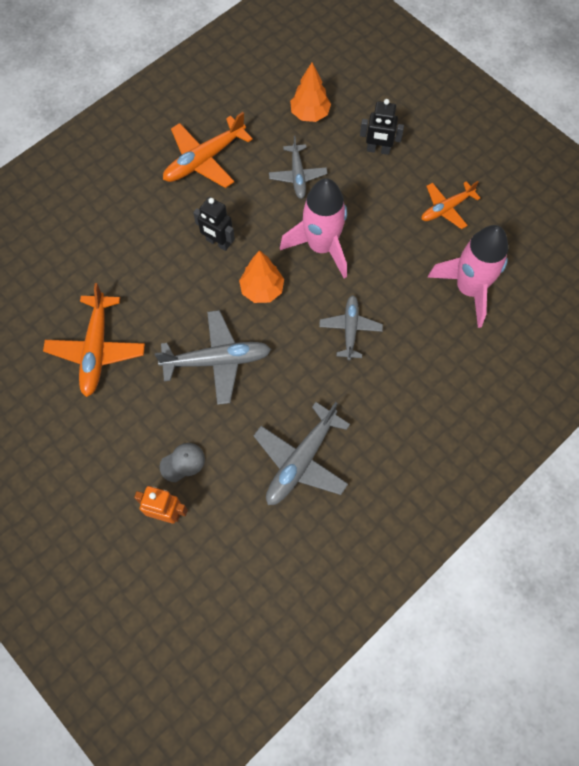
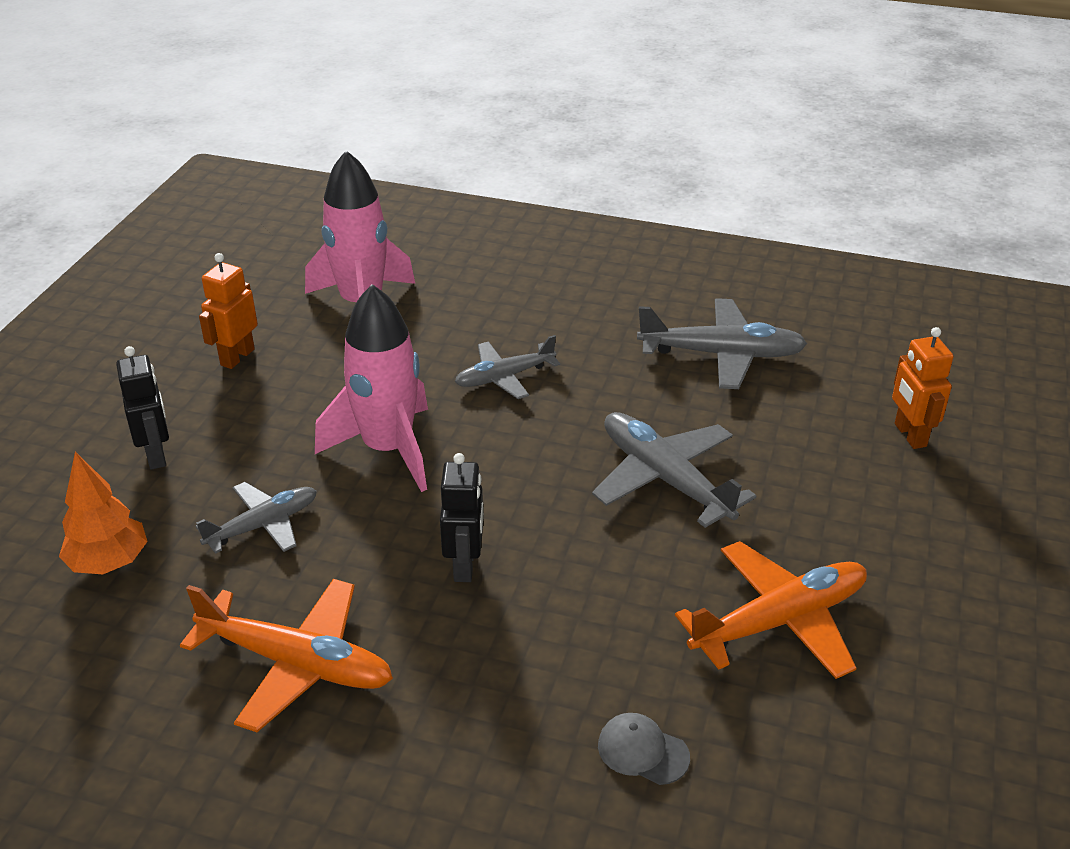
camera: 120 degrees left, 30 degrees down
(182, 462) = (835, 449): grey cap -> grey cap (642, 751)
(262, 290) = (512, 480): orange tree -> none
(446, 208) = (237, 357): orange plane -> orange robot

